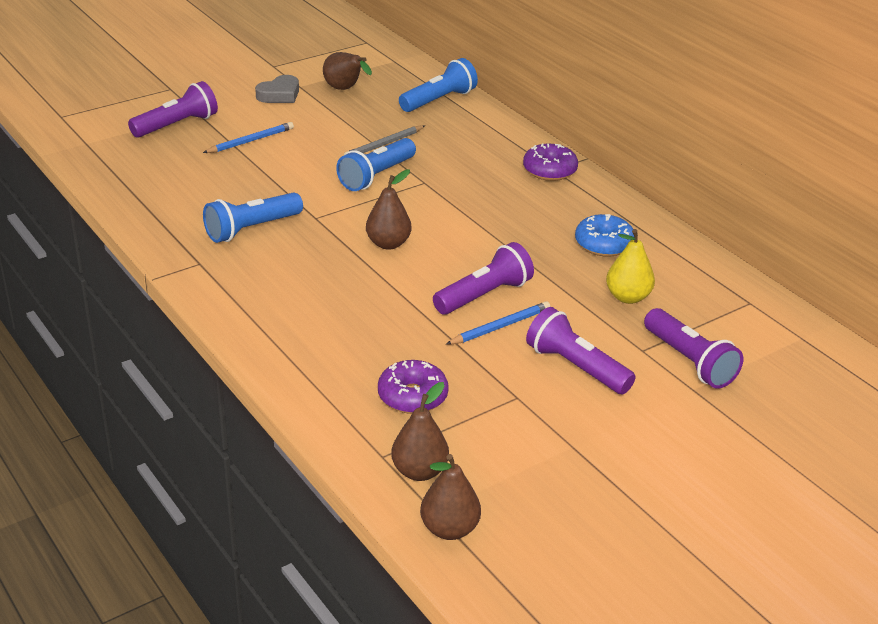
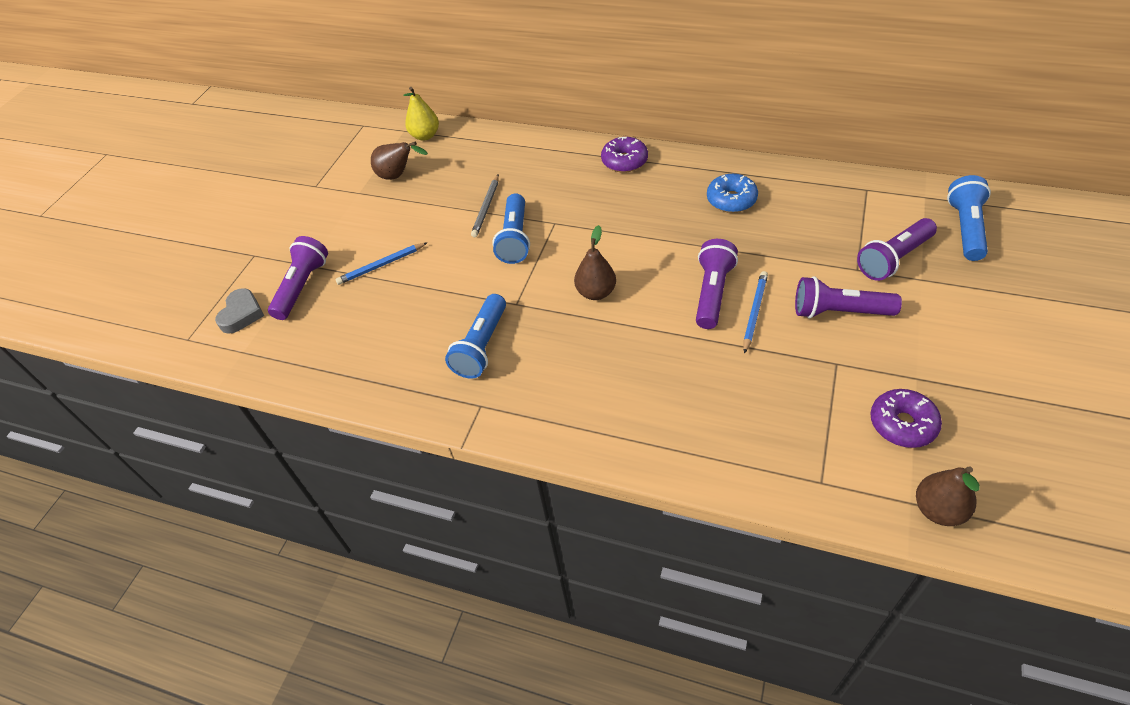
camera: 30 degrees left, 15 degrees up
(250, 141) = (381, 265): blue pencil -> blue pencil turned 135 degrees counterclockwise
(279, 94) = (352, 209): grey heart -> grey heart (242, 314)
(412, 396) = (775, 414): purple donut -> purple donut (902, 424)
(419, 471) = (860, 476): brown pear -> none
(439, 100) = (478, 146): blue flashlight -> blue flashlight (965, 228)
(628, 297) = (797, 233): yellow pear -> yellow pear (425, 136)
(689, 362) = (893, 259): purple flashlight -> purple flashlight turned 120 degrees clockwise

